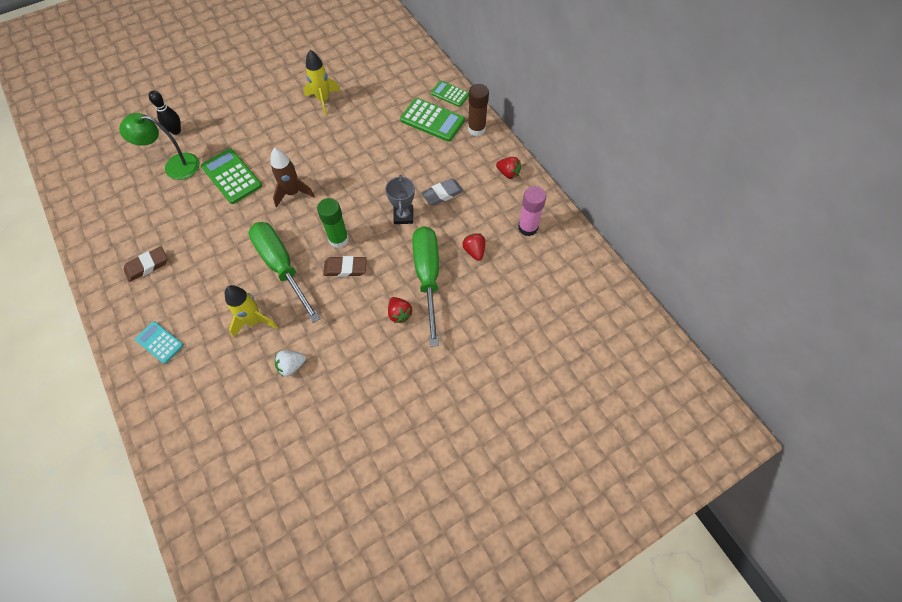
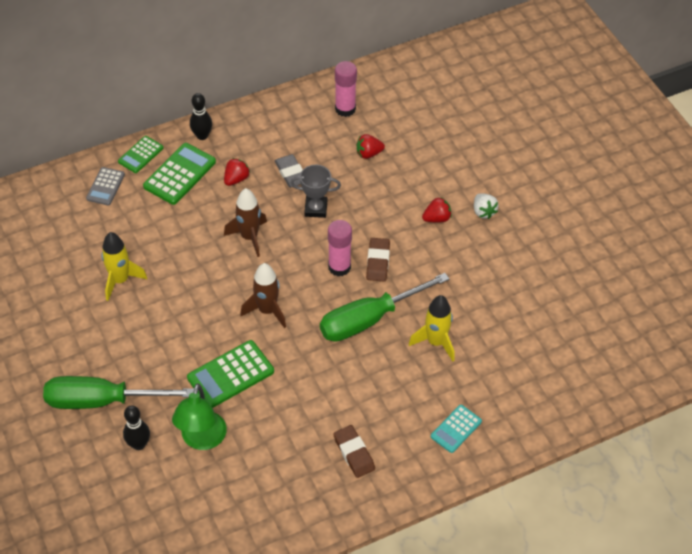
camera: 85 degrees left, 10 degrees down
(291, 366) = (489, 308): white strawberry -> white strawberry (483, 212)
(339, 239) = (339, 267): green glue stick -> pink glue stick
(369, 173) = (249, 237): none -> brown rocket
(414, 79) = (105, 186): none -> grey calculator
(427, 276) = (395, 193): green screwdriver -> green screwdriver (101, 401)
(476, 129) = (202, 136): brown glue stick -> black bowling pin
(508, 173) = (272, 116): red strawberry -> red strawberry (236, 179)

